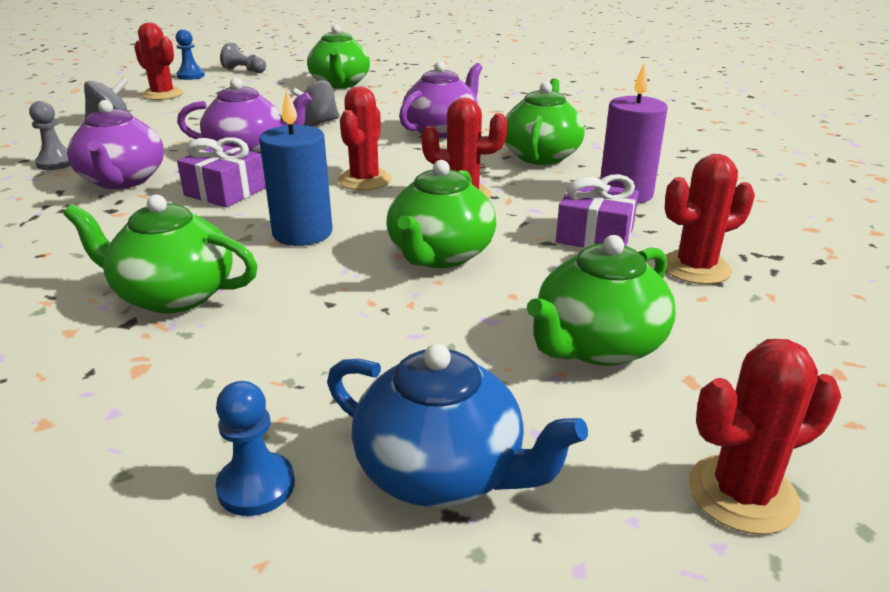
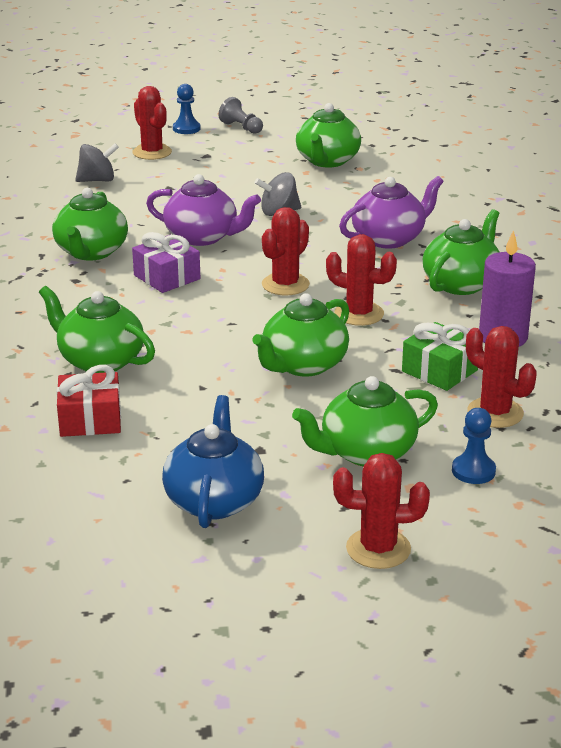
camera: 20 degrees right, 0 degrees up
(56, 163) = (44, 224): grey pawn -> none
(123, 180) = (91, 252): purple teapot -> green teapot
(186, 380) = (90, 419): none -> red gift
(256, 486) = (109, 485): blue pawn -> blue pawn (473, 471)
(302, 233) = (210, 327): blue candle -> none
(442, 471) = (214, 500): blue teapot -> blue teapot turned 135 degrees counterclockwise
(595, 235) = (439, 371): purple gift -> green gift
(695, 268) = (495, 413): red cactus -> red cactus turned 45 degrees clockwise

